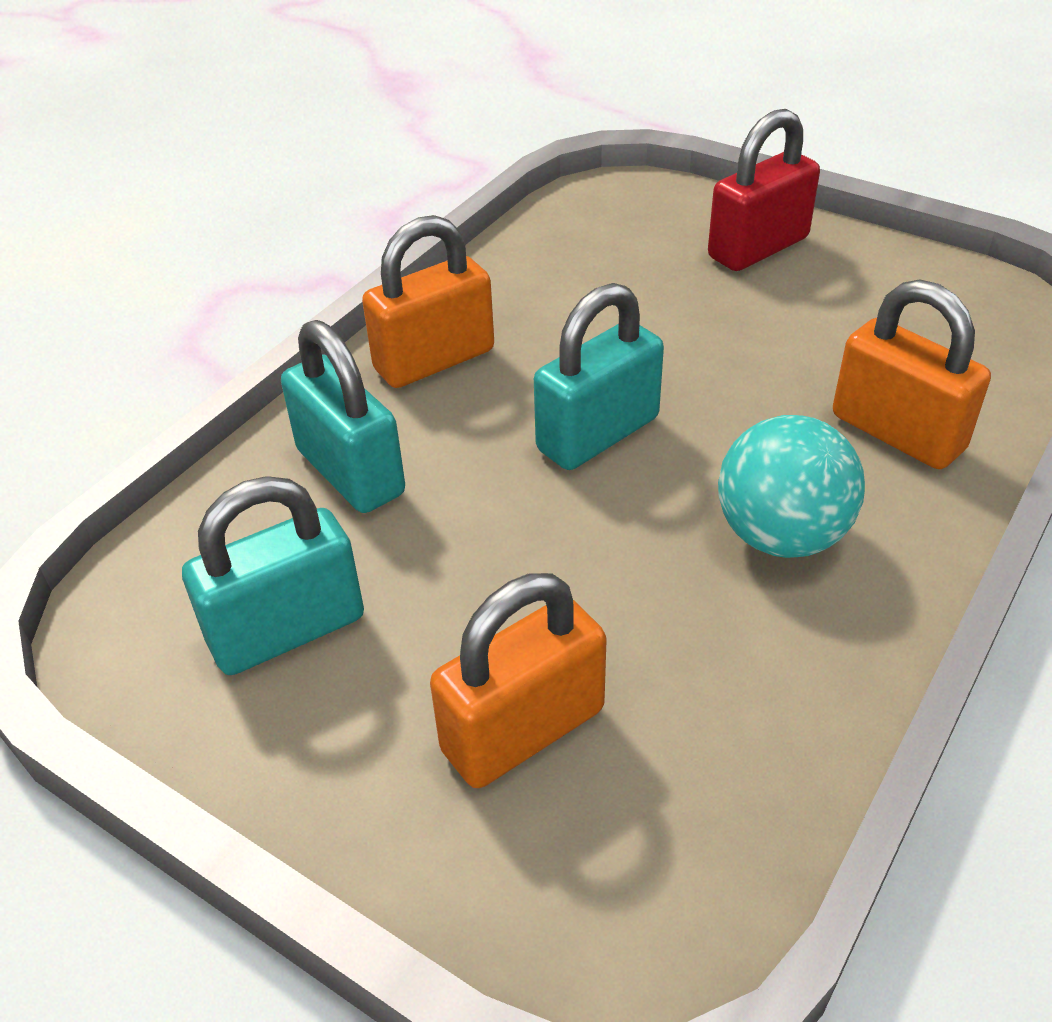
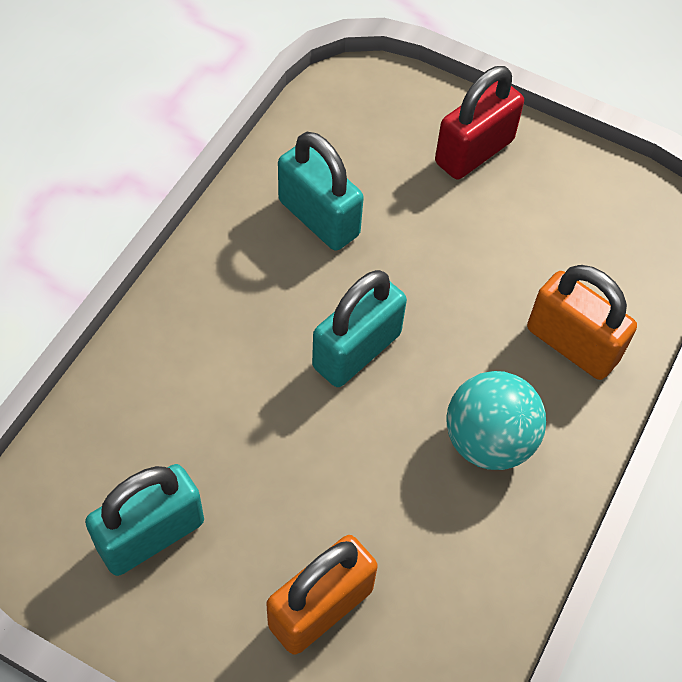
camera: 10 degrees left, 15 degrees up
(351, 472) = (176, 391): turquoise padlock -> turquoise padlock (319, 218)
(434, 360) = (226, 277): orange padlock -> none

